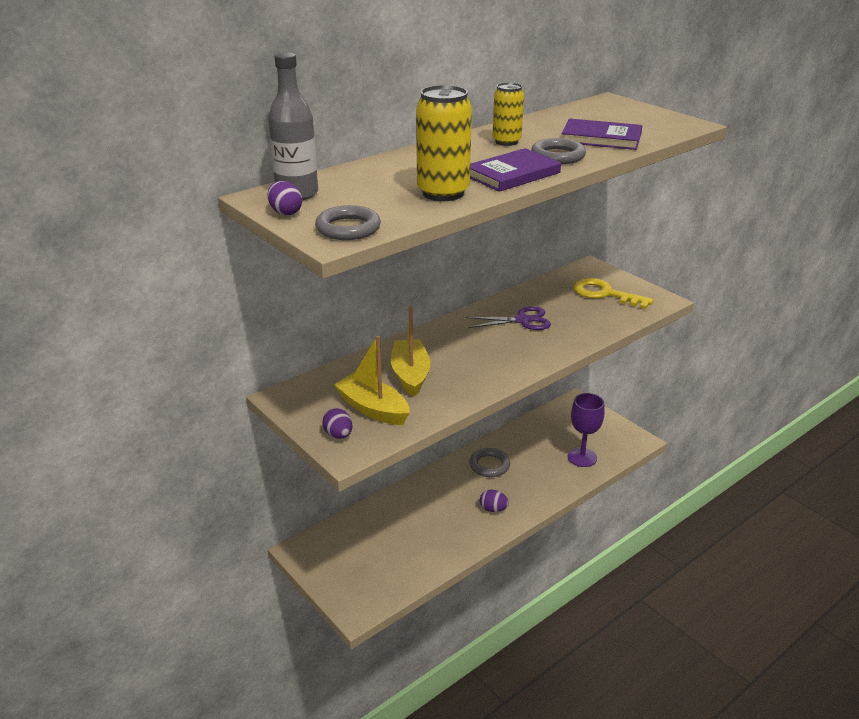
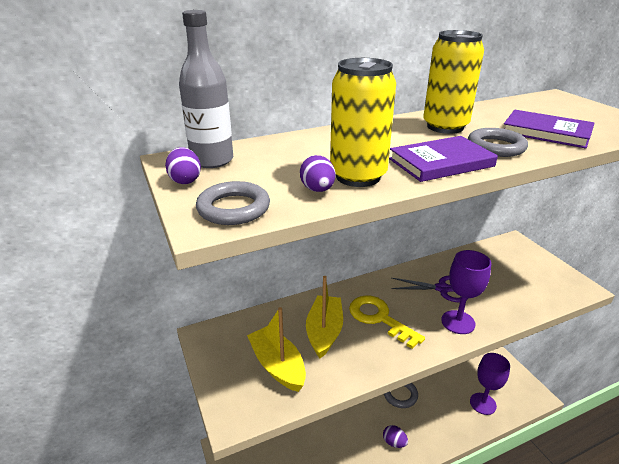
camera: 15 degrees right, 0 degrees up
(338, 435) = (235, 391): purple egg -> purple egg (317, 190)
(506, 142) = (445, 127): yellow can -> yellow can, size x1.58
(544, 346) = (458, 322): none -> purple goblet
(605, 294) = (525, 272): yellow key -> yellow key (379, 318)

